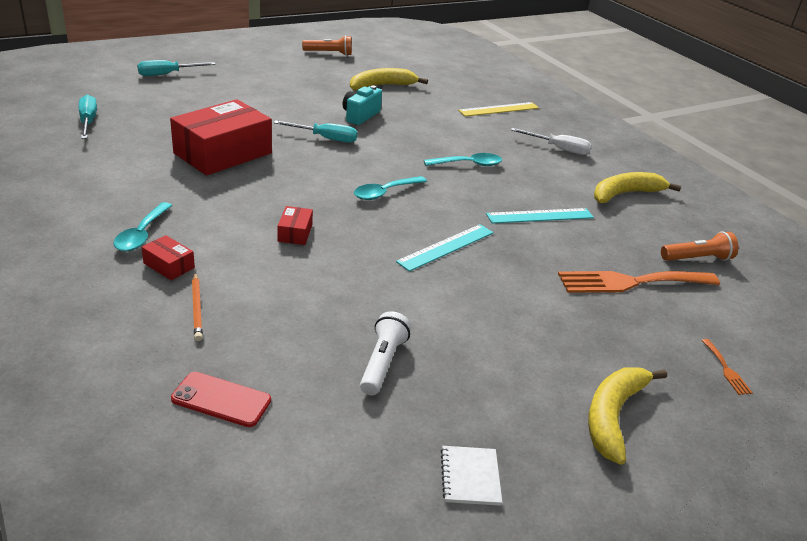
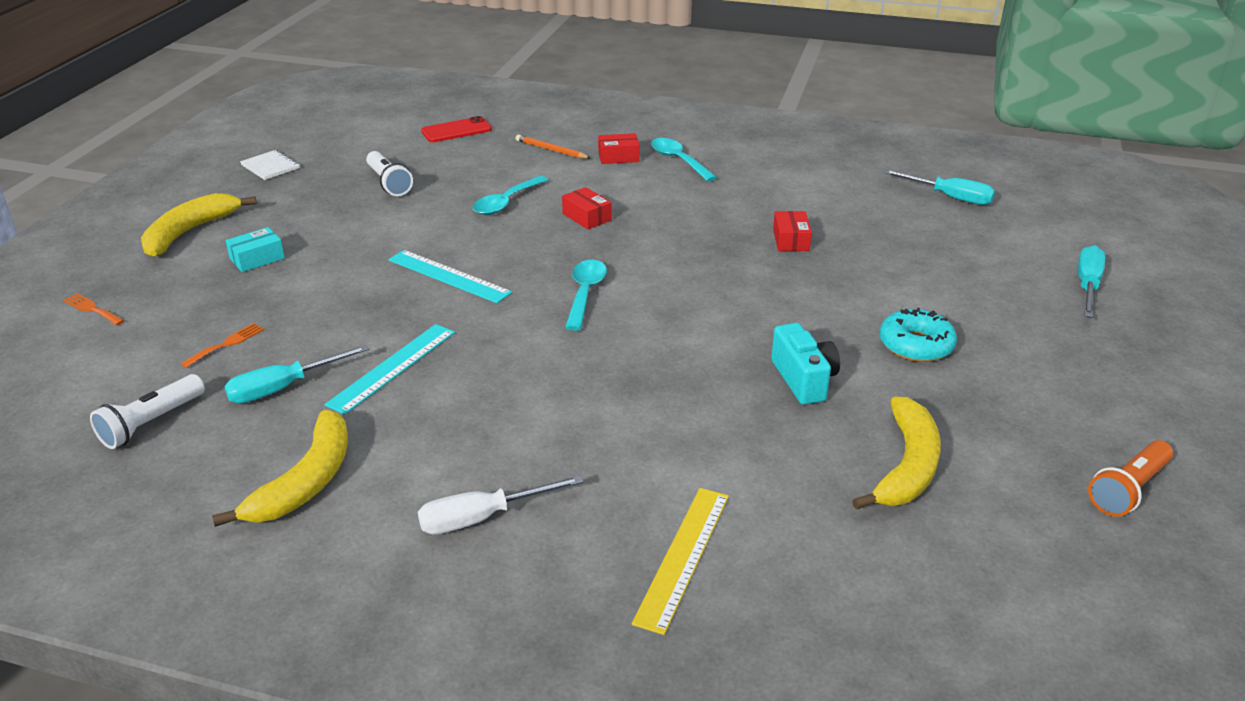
camera: 140 degrees right, 0 degrees up
(223, 153) = (791, 240): red box -> red box, size x0.42
(290, 99) = (916, 345): none -> turquoise donut
(325, 138) = (760, 317): turquoise screwdriver -> turquoise screwdriver (283, 388)
(446, 247) = (449, 276): turquoise ruler -> turquoise ruler turned 60 degrees counterclockwise
(468, 164) = (561, 390): turquoise spoon -> turquoise spoon (506, 202)
(568, 343) = (257, 258): none -> turquoise box
(613, 415) = (189, 232): yellow banana -> yellow banana turned 135 degrees counterclockwise
(631, 282) = (226, 344): orange fork -> orange fork, size x0.42
(697, 258) = (151, 423): orange flashlight -> white flashlight

